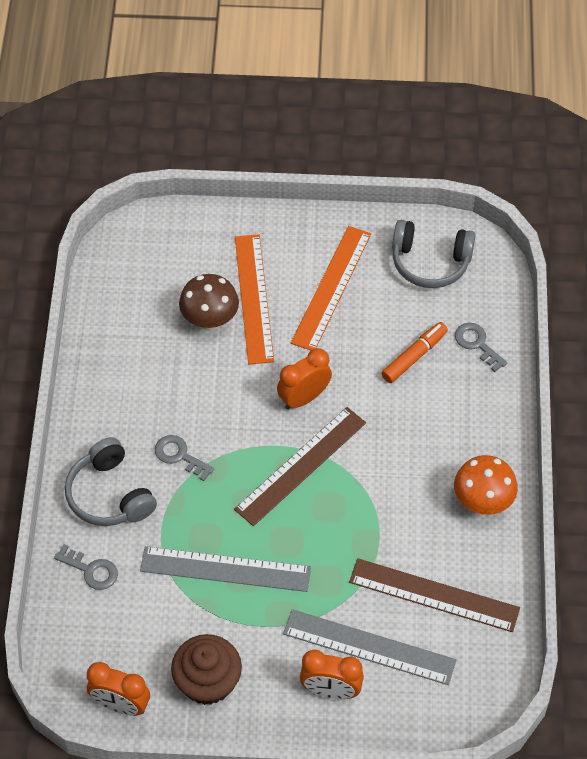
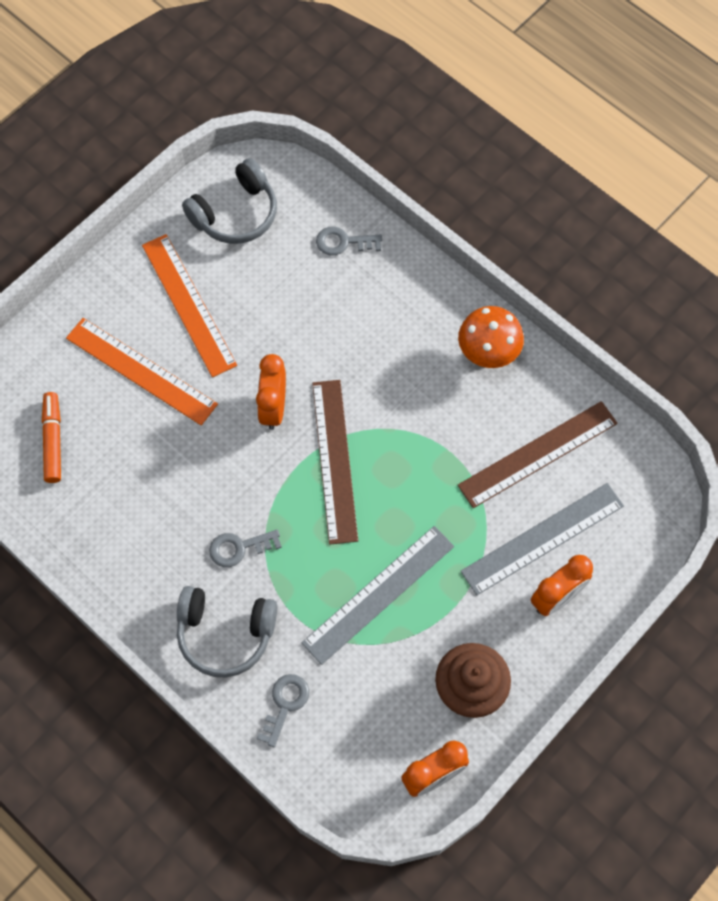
camera: 50 degrees left, 10 degrees up
(91, 570) = (285, 704): grey key -> grey key turned 45 degrees counterclockwise
(210, 321) = (130, 422): brown mushroom -> none
(414, 356) = (312, 296): orange marker -> orange marker (53, 440)

